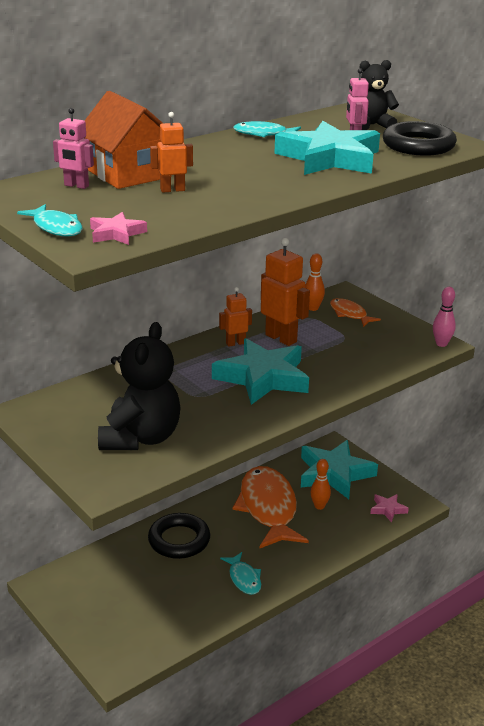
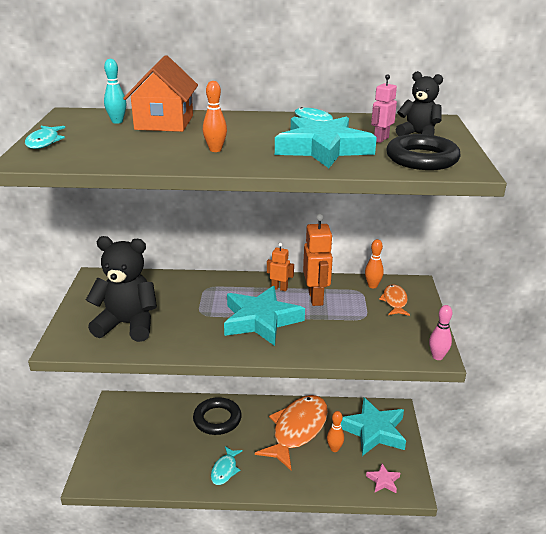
camera: 40 degrees right, 0 degrees up
(76, 186) = (117, 121): pink robot -> turquoise bowling pin
(116, 233) = (63, 156): pink star -> none
(141, 438) = (127, 324): black teddy bear -> black teddy bear turned 135 degrees counterclockwise
(172, 190) = (163, 139): orange robot -> none
(244, 185) = (215, 150): none -> orange bowling pin

